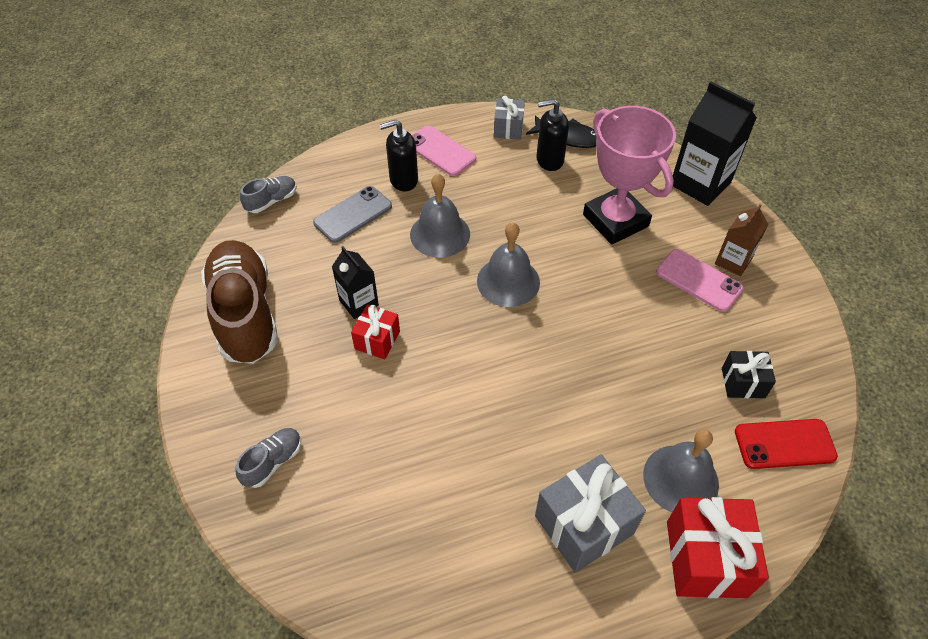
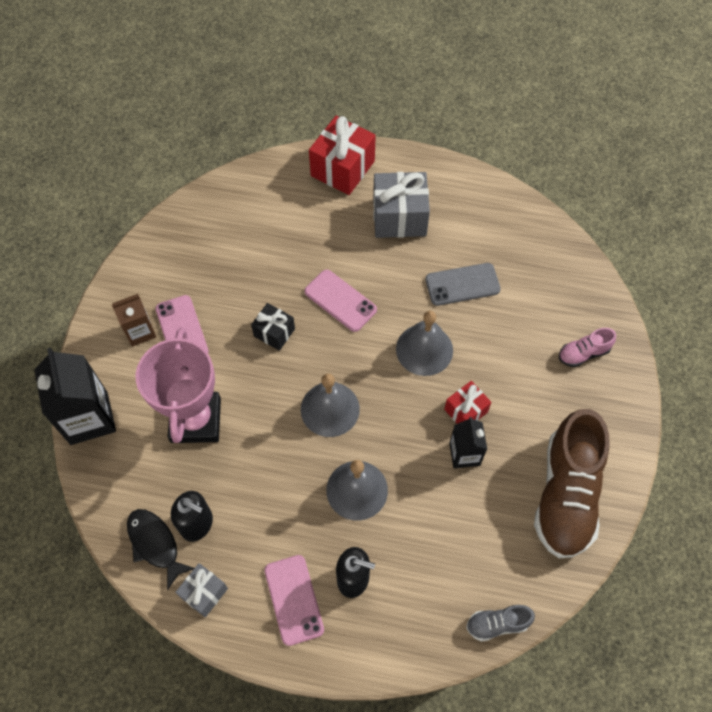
camera: 150 degrees left, 10 degrees up
(273, 462) = (583, 353): grey shoe -> pink shoe
(353, 215) = (424, 559): grey phone -> grey phone (462, 284)
(575, 384) = (340, 301): none -> pink phone
(680, 479) = (320, 211): grey bell -> grey bell (424, 349)
(743, 383) = (226, 244): black gift -> black gift (274, 332)
(784, 444) = (238, 198): red phone -> none

